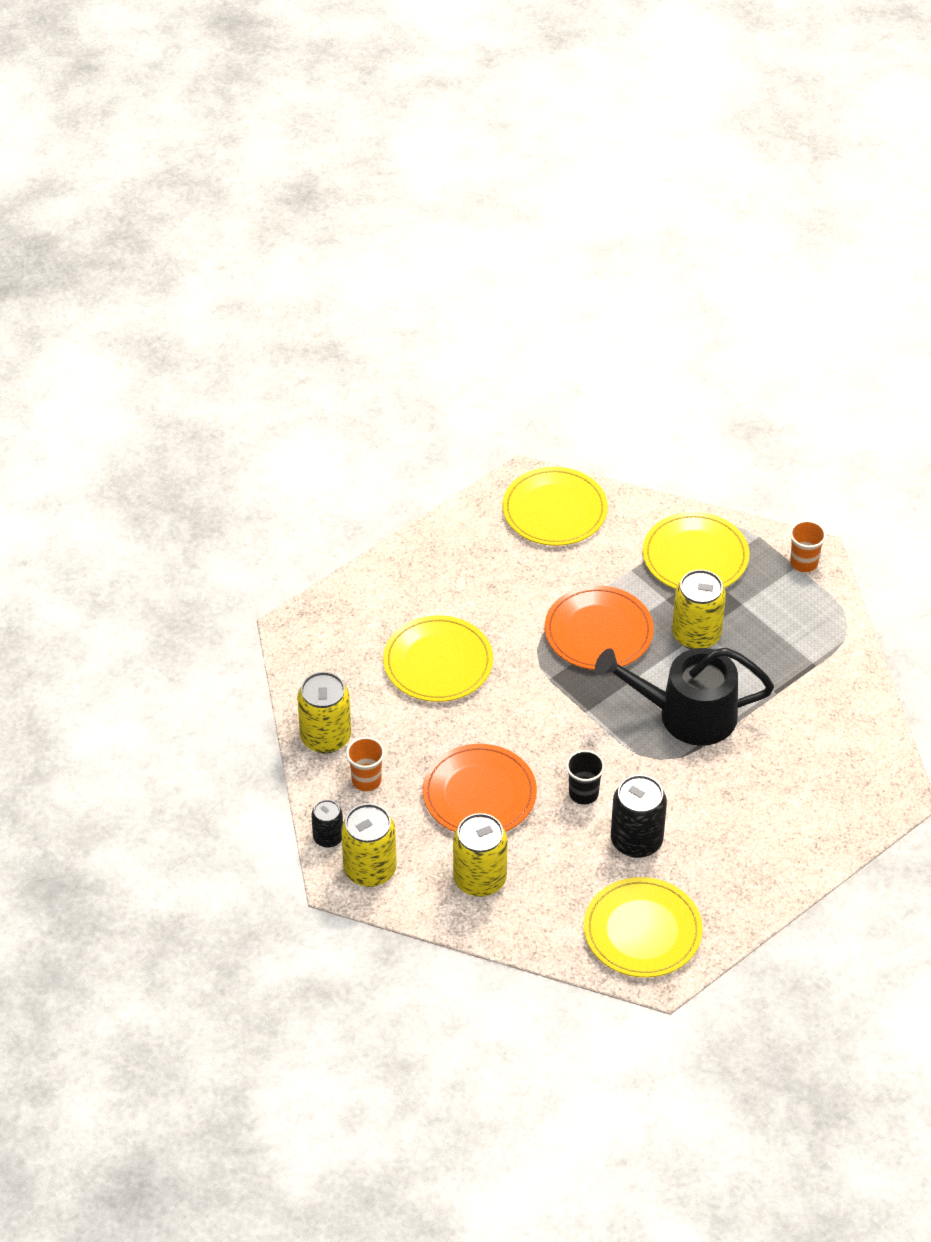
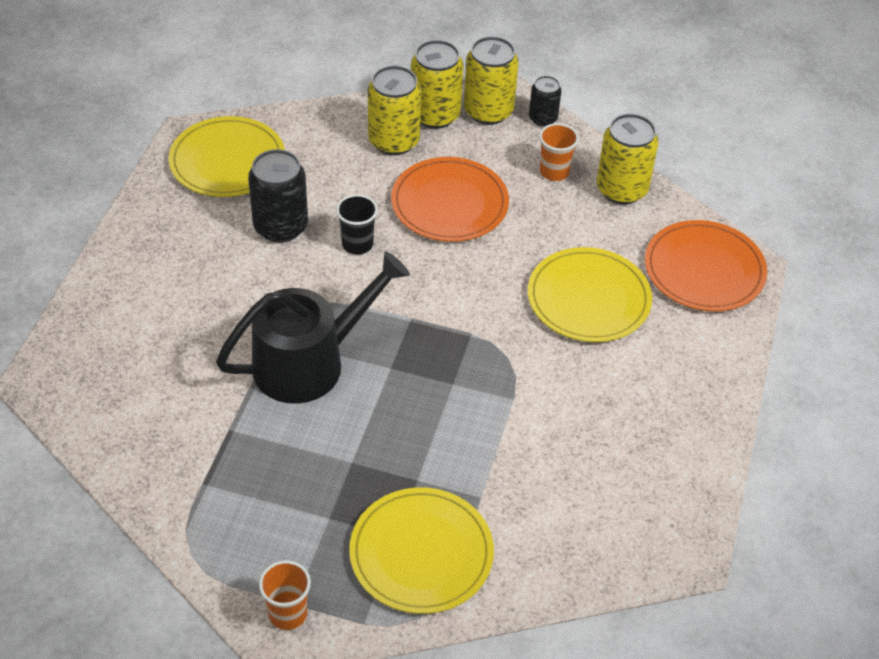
camera: 145 degrees right, 0 degrees up
(554, 510) = (621, 529): yellow plate -> none
(598, 632) = (461, 406): orange plate -> orange plate (704, 270)
(696, 635) = (356, 454): yellow can -> yellow can (435, 115)

